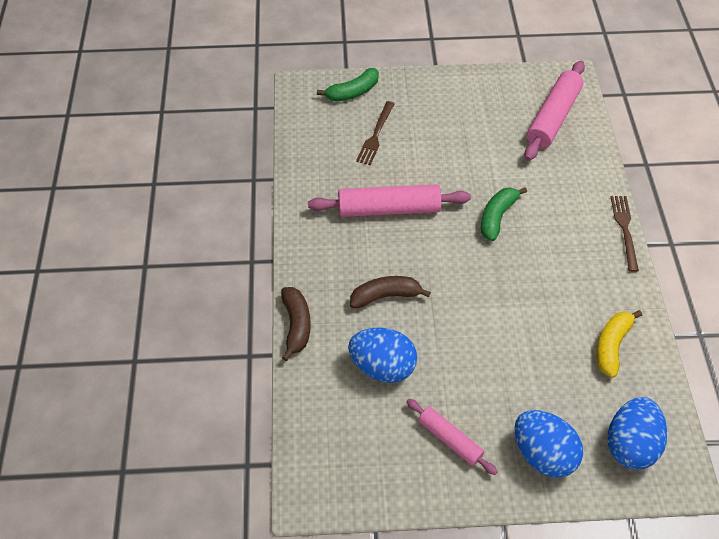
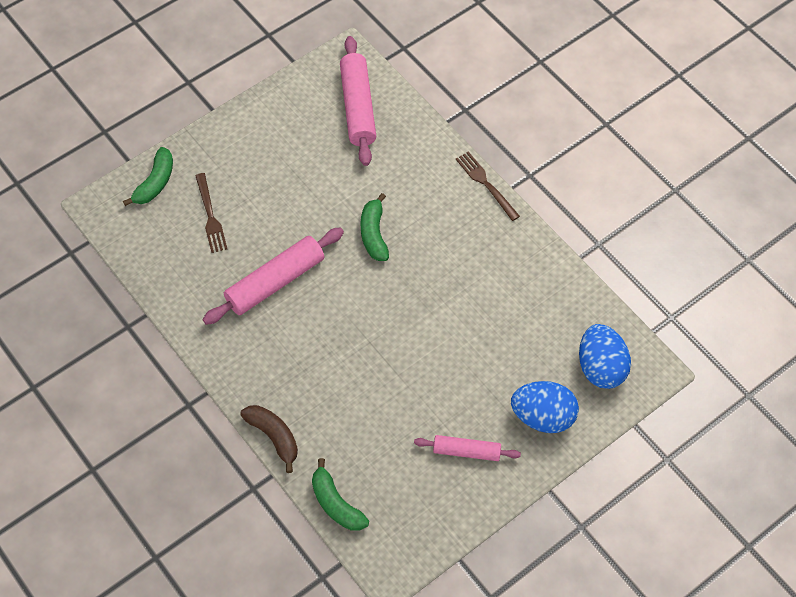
camera: 35 degrees left, 5 degrees up
(304, 410) = (336, 503): none -> green banana
(382, 366) = (372, 426): blue egg -> none
(385, 296) = (330, 364): brown banana -> none
(611, 345) = (538, 295): yellow banana -> none

